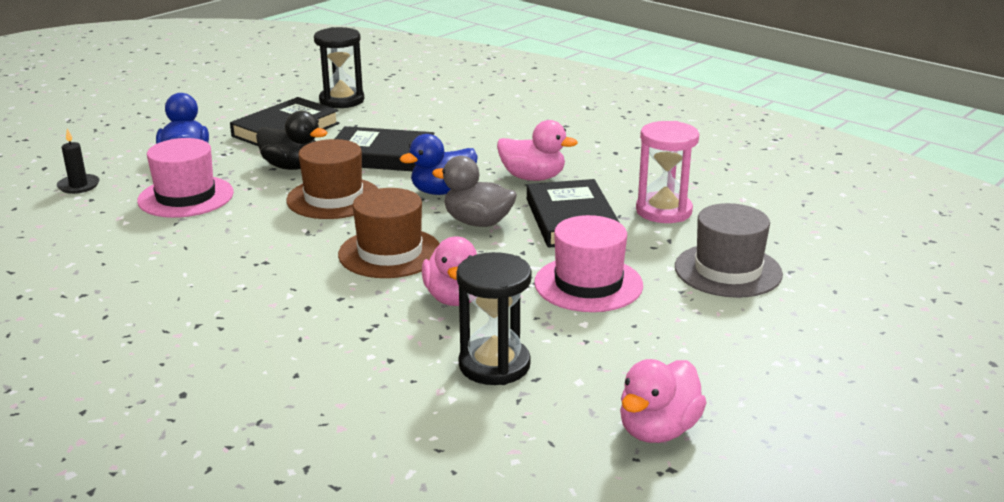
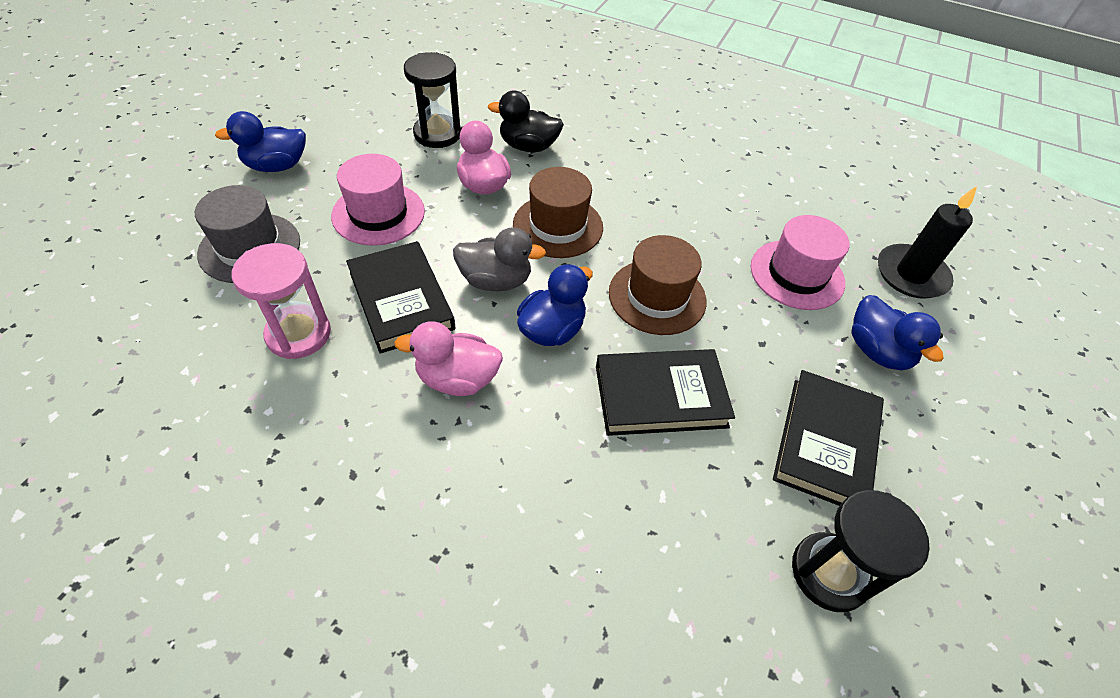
camera: 160 degrees right, 25 degrees up
(78, 186) = (911, 275): black candle -> black candle, size x1.77
(292, 167) = (743, 349): black duck -> black duck (528, 146)
(658, 430) = (331, 105): pink duck -> none
(722, 347) = (276, 166): none -> blue duck

